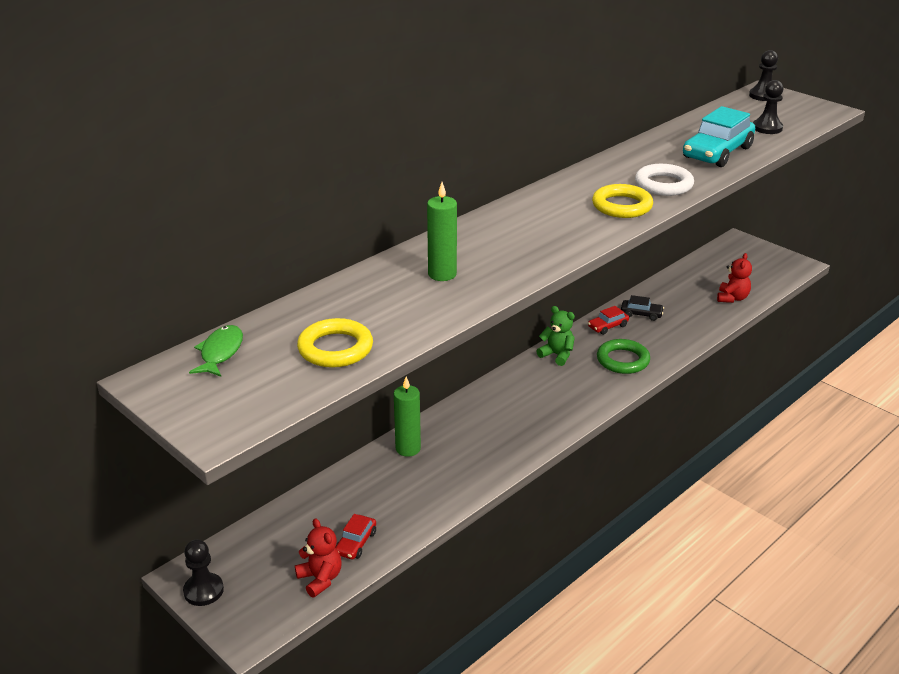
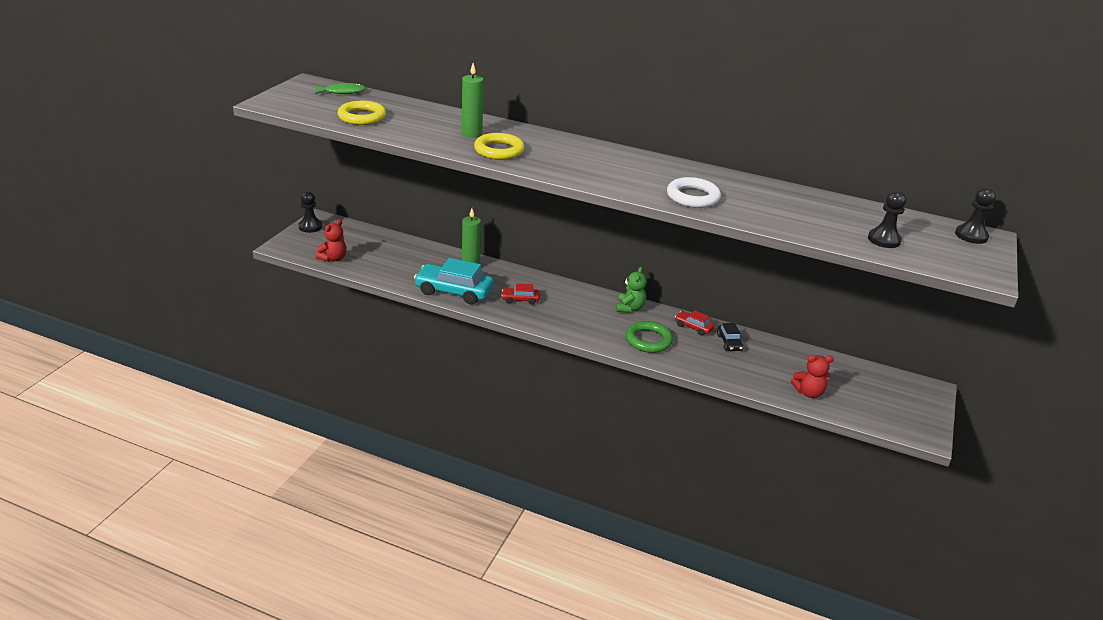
camera: 65 degrees right, 0 degrees up
(356, 543) = (369, 264): red car -> red car (520, 299)
(622, 206) = (633, 183): yellow ring -> yellow ring (499, 150)
(717, 152) = (790, 217): turquoise car -> turquoise car (454, 291)

